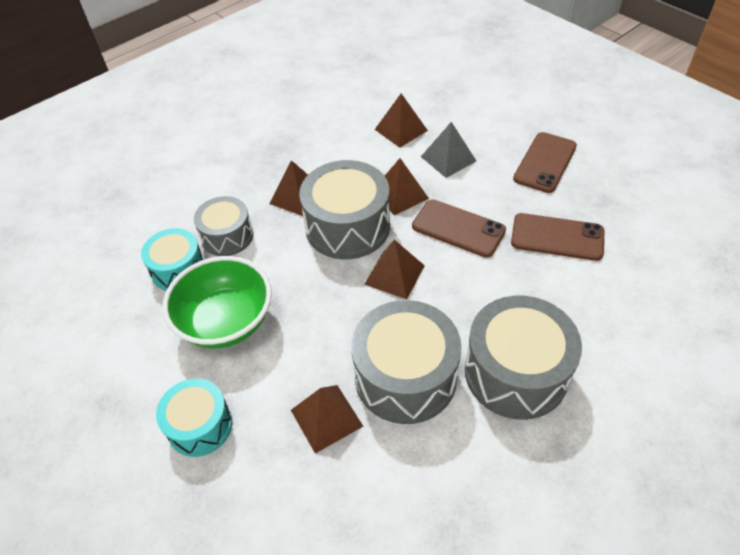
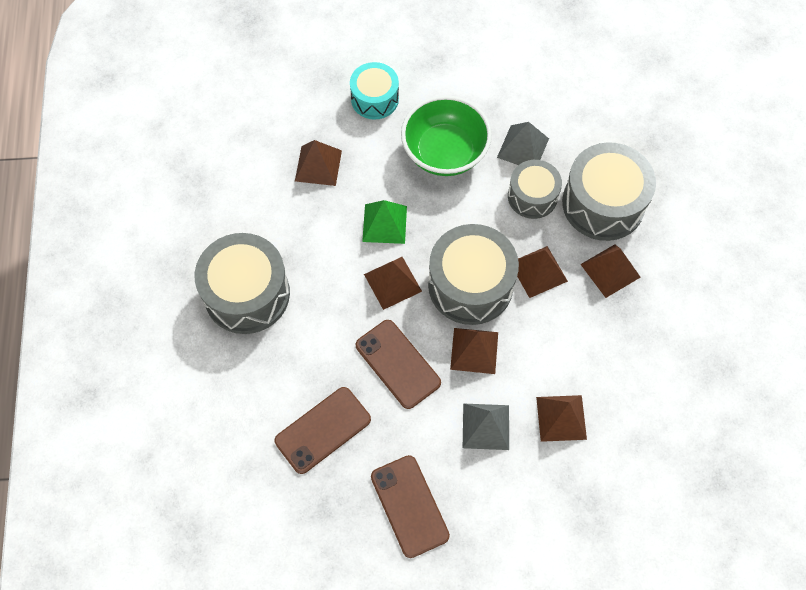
camera: 125 degrees right, 15 degrees up
(178, 269) = (523, 148): turquoise drum -> grey pyramid
(260, 162) = (610, 270): none -> brown pyramid
(343, 317) = (384, 223): none -> green pyramid
(405, 377) = (305, 227): grey drum -> grey drum (603, 203)
(458, 228) = (397, 364): brown phone -> brown phone turned 75 degrees clockwise

